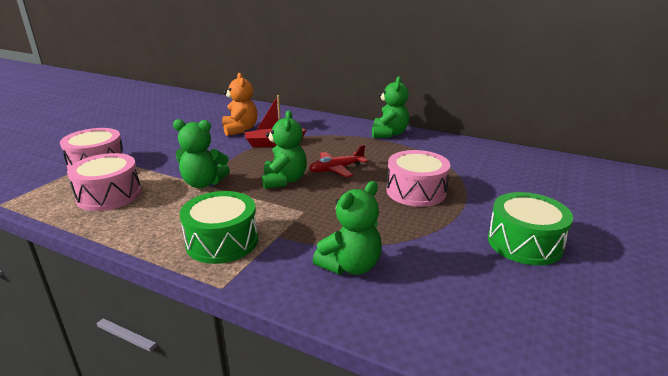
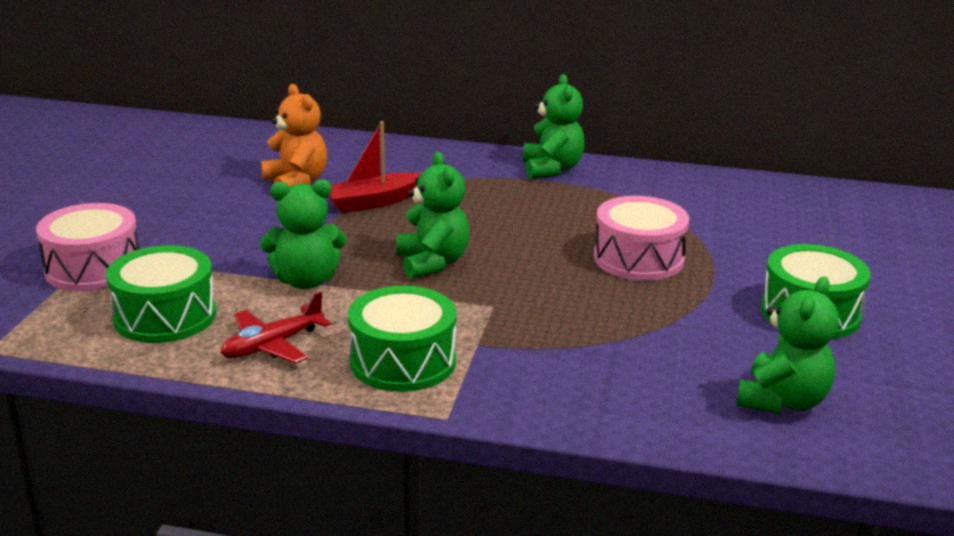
camera: 15 degrees left, 0 degrees up
(109, 195) = (165, 316): pink drum -> green drum
(336, 169) = (502, 237): red plane -> red plane (272, 345)
(350, 266) = (601, 370): green teddy bear -> green teddy bear (782, 401)

